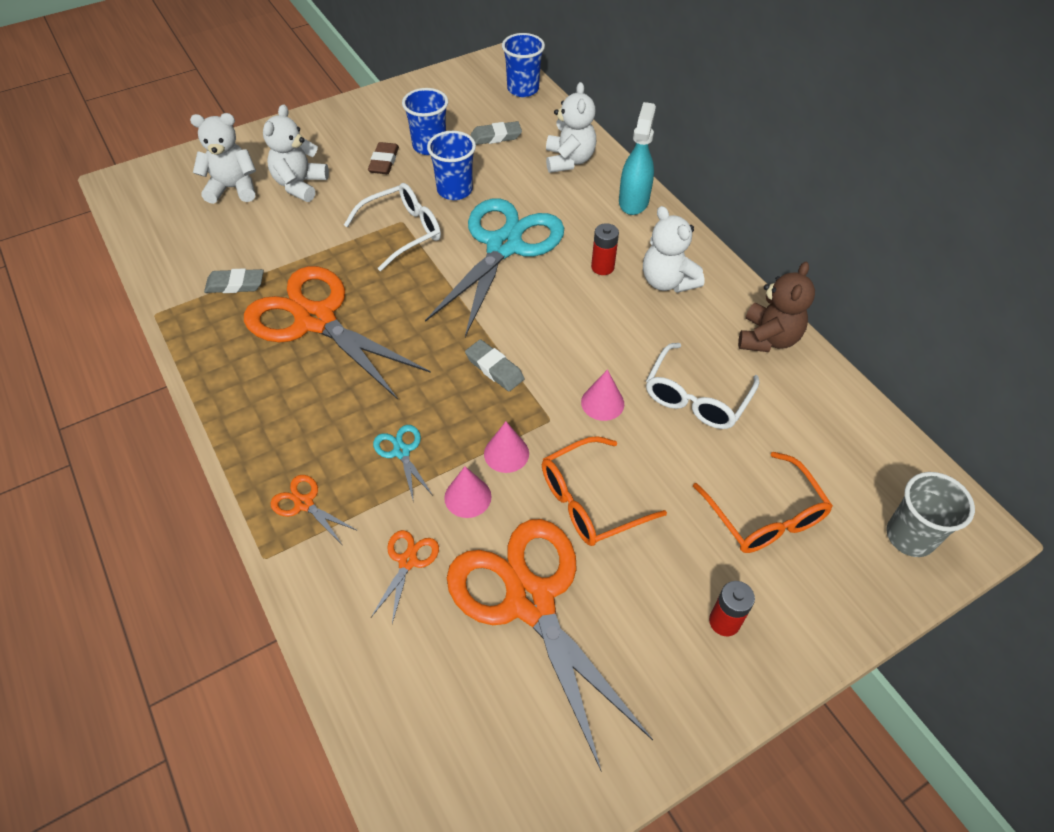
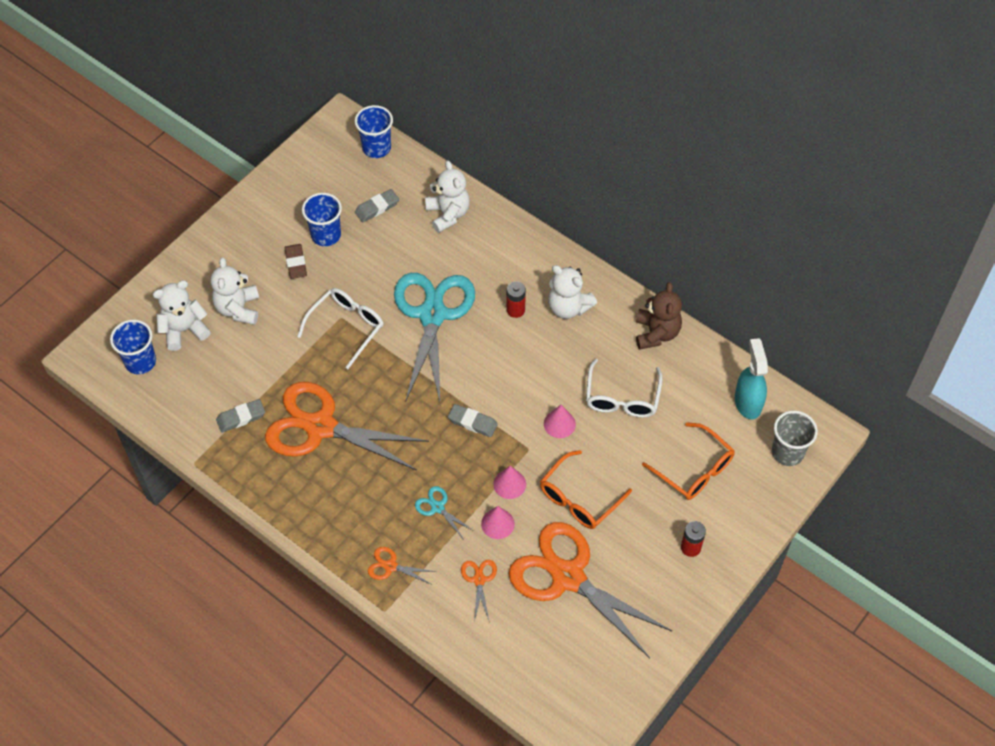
camera: 20 degrees left, 5 degrees up
(454, 190) = (368, 274): blue cup -> blue cup (140, 362)
(633, 201) = (515, 239): turquoise spray bottle -> turquoise spray bottle (748, 402)

